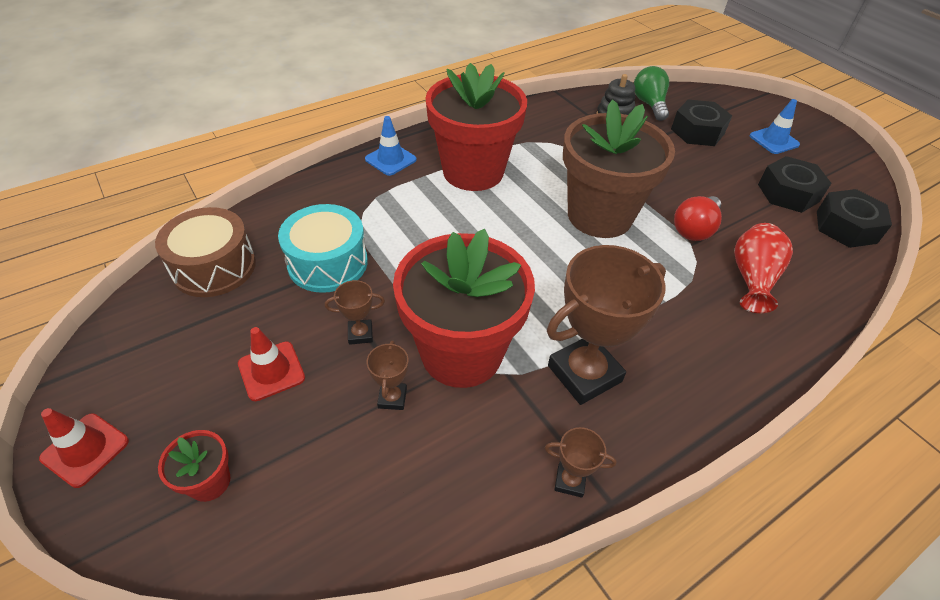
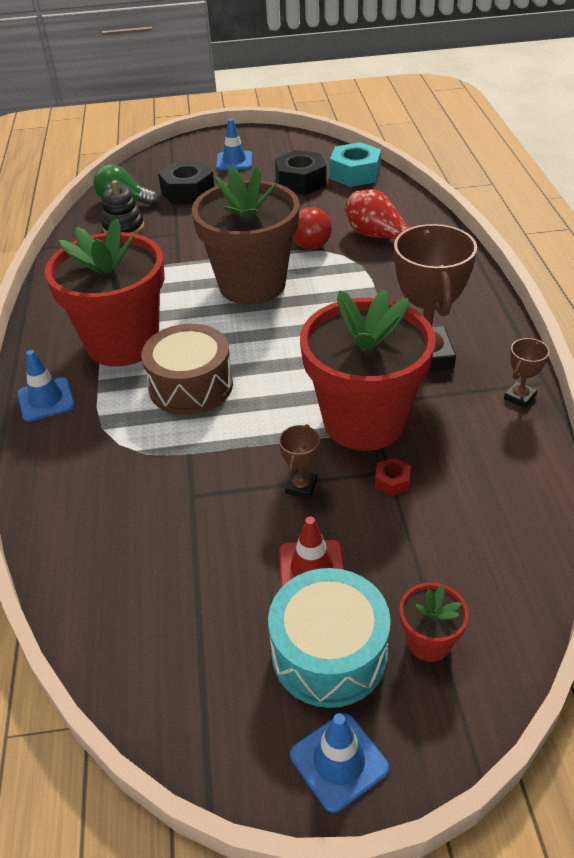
camera: 60 degrees left, 5 degrees down
(85, 450) = (339, 761): red traffic cone -> blue traffic cone
(214, 267) = (114, 599): brown drum -> brown drum (191, 386)
(328, 263) = (181, 491): turquoise drum -> turquoise drum (329, 653)
(392, 398) = (392, 481): brown trophy -> red nut
(846, 227) = (355, 174): black nut -> turquoise nut

